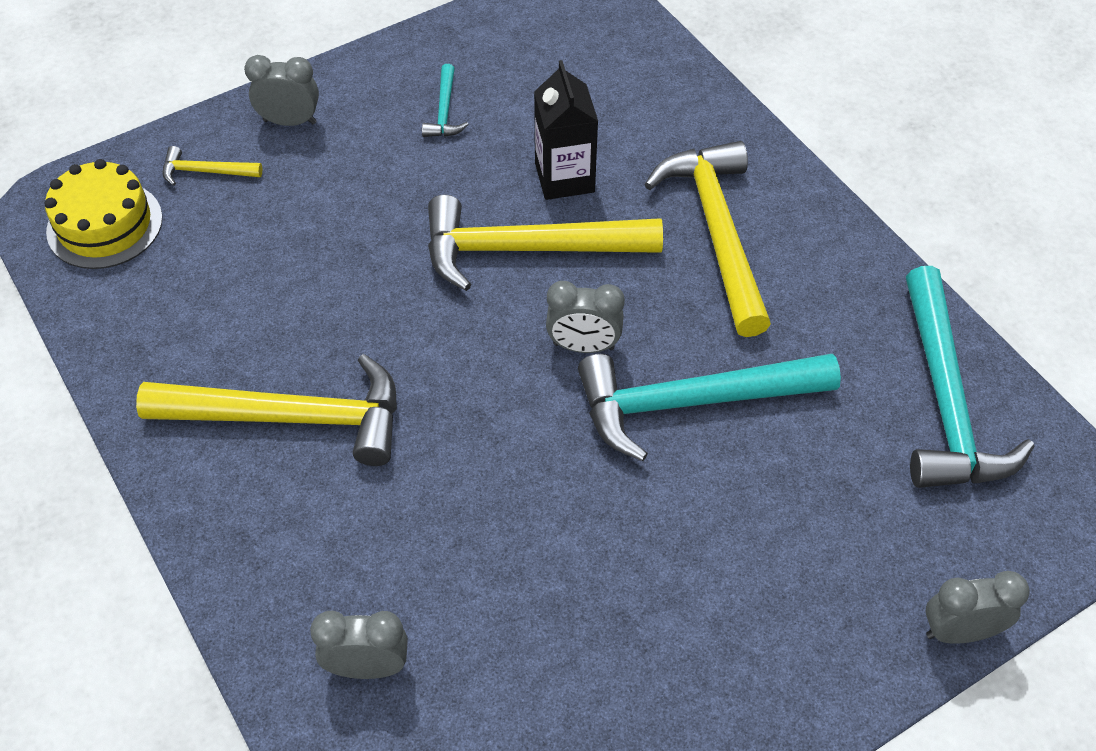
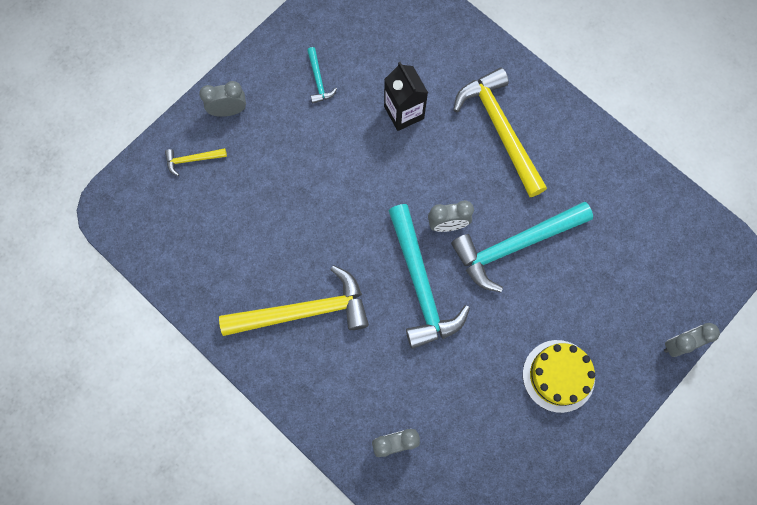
camera: 15 degrees left, 20 degrees up
(105, 225) = (148, 212): yellow cake -> yellow cake (558, 376)
(526, 249) = (397, 168): yellow hammer -> none
(945, 400) = (646, 210): turquoise hammer -> turquoise hammer (421, 285)

